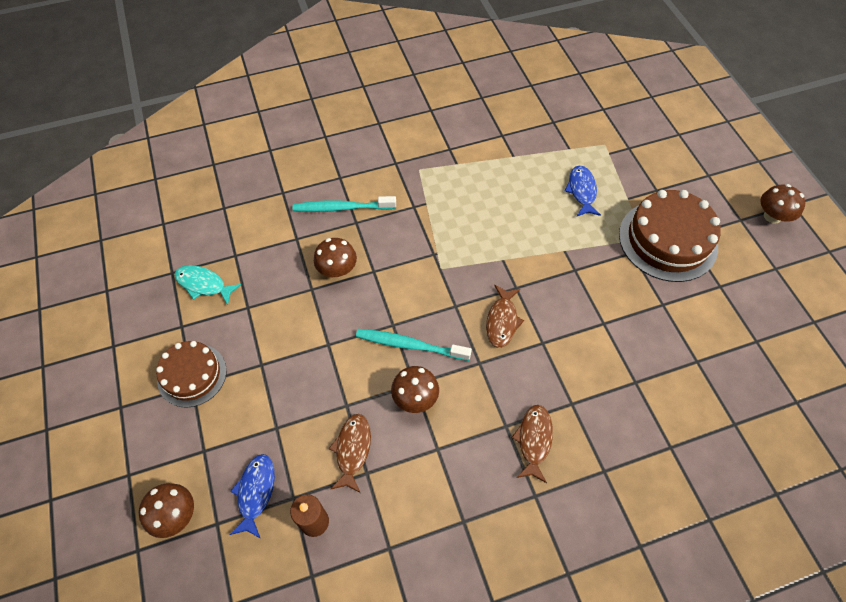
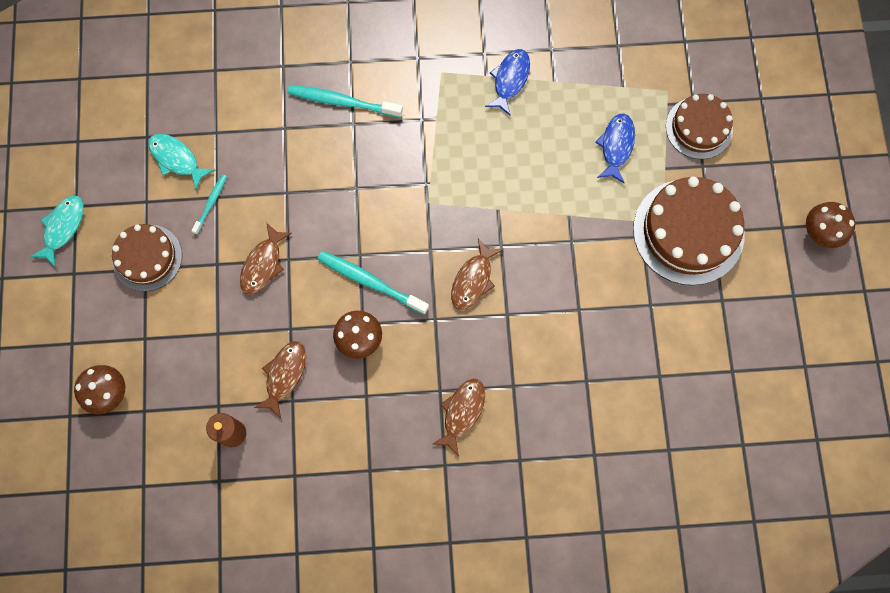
camera: 15 degrees right, 15 degrees up
(103, 368) = (63, 228): none -> turquoise fish
(244, 313) = (211, 203): none -> turquoise toothbrush
(255, 492) = (185, 391): blue fish -> blue fish (510, 80)
(305, 354) = (263, 264): none -> brown fish
(337, 269) = (318, 176): brown mushroom -> none
(641, 164) = (699, 128): none -> brown cake

